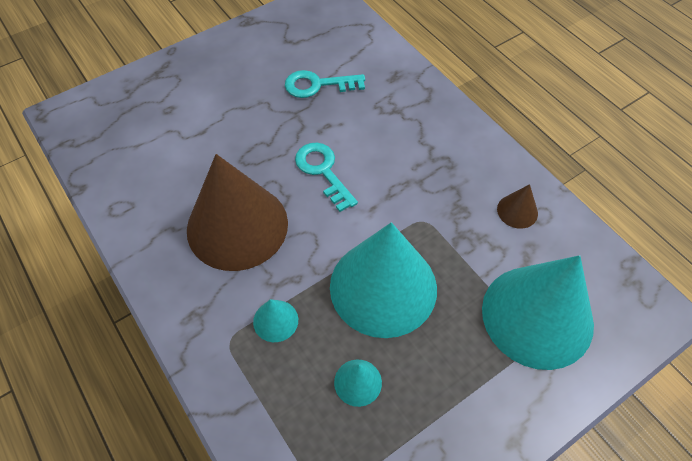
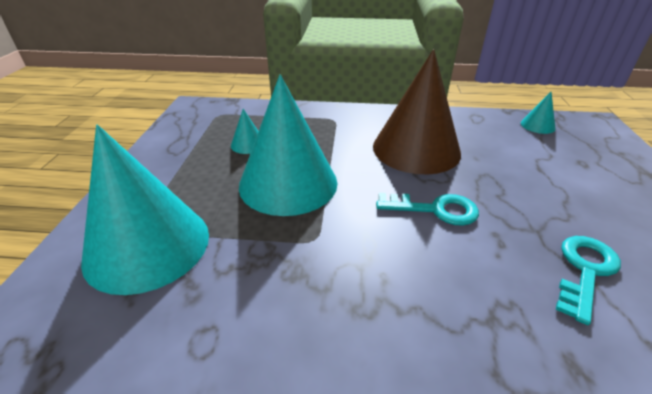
camera: 130 degrees right, 20 degrees down
(275, 320) = (325, 136): turquoise cone -> turquoise cone (537, 125)
(517, 211) = (236, 321): brown cone -> none

